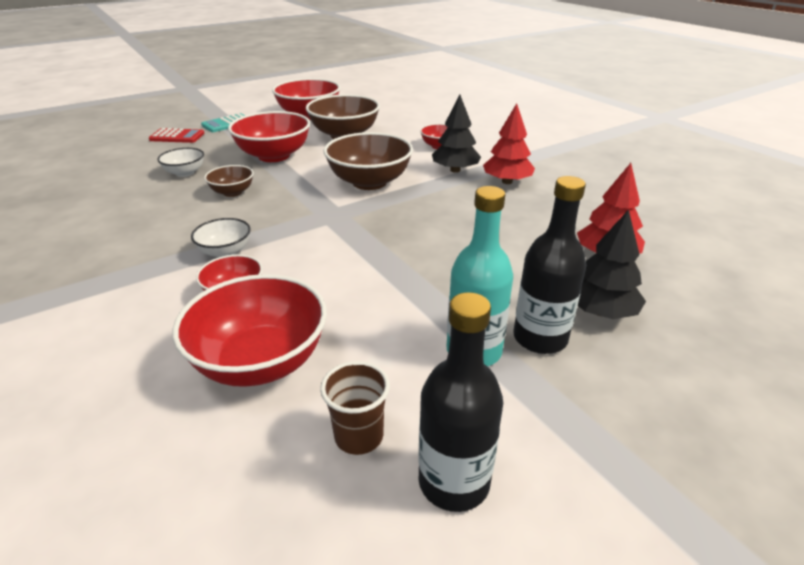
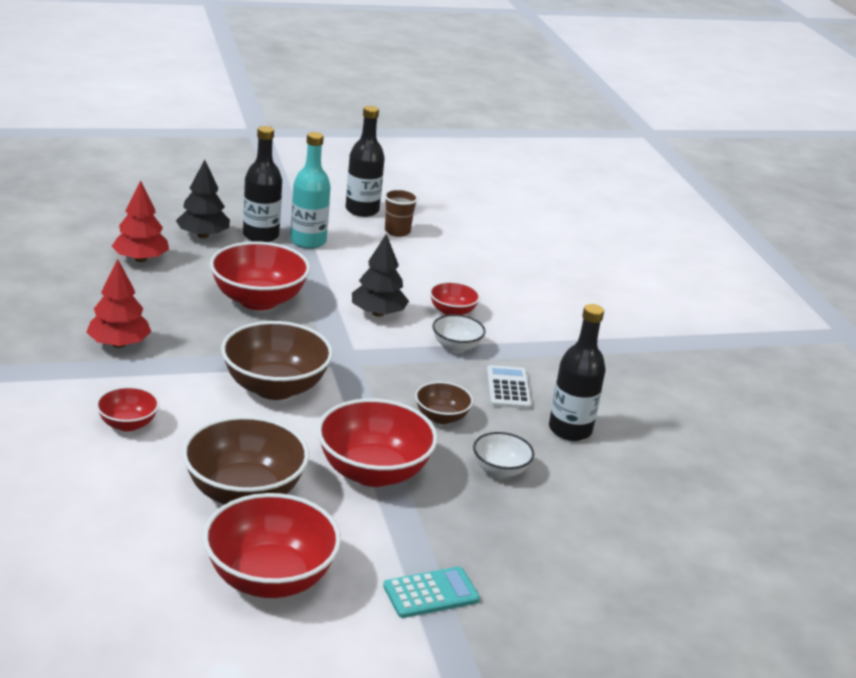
camera: 165 degrees left, 5 degrees down
(119, 207) = (570, 430): none -> black bottle
(171, 226) = (508, 388): none -> white calculator
(177, 136) = (520, 573): red calculator -> none
(260, 362) = (440, 270): red bowl -> red bowl (258, 300)
(455, 170) = (157, 376): black tree -> black tree (378, 313)

